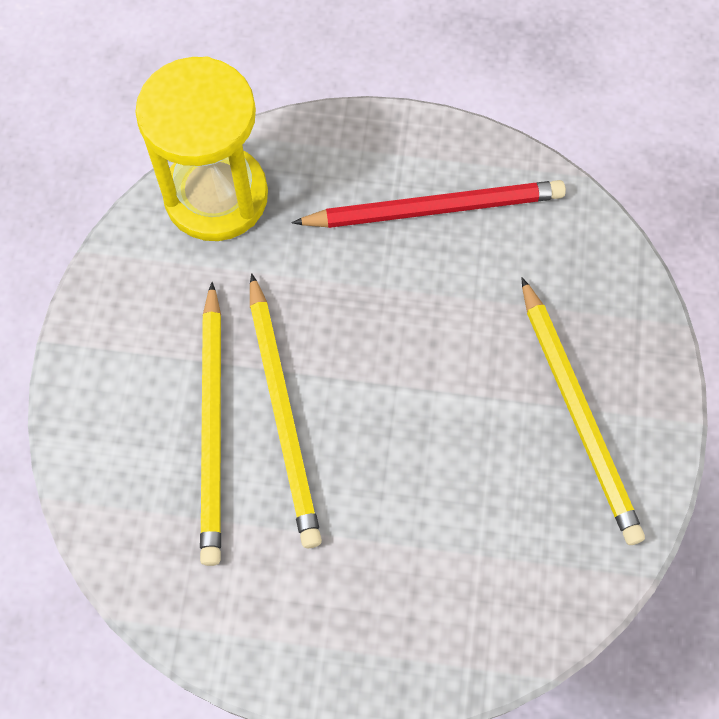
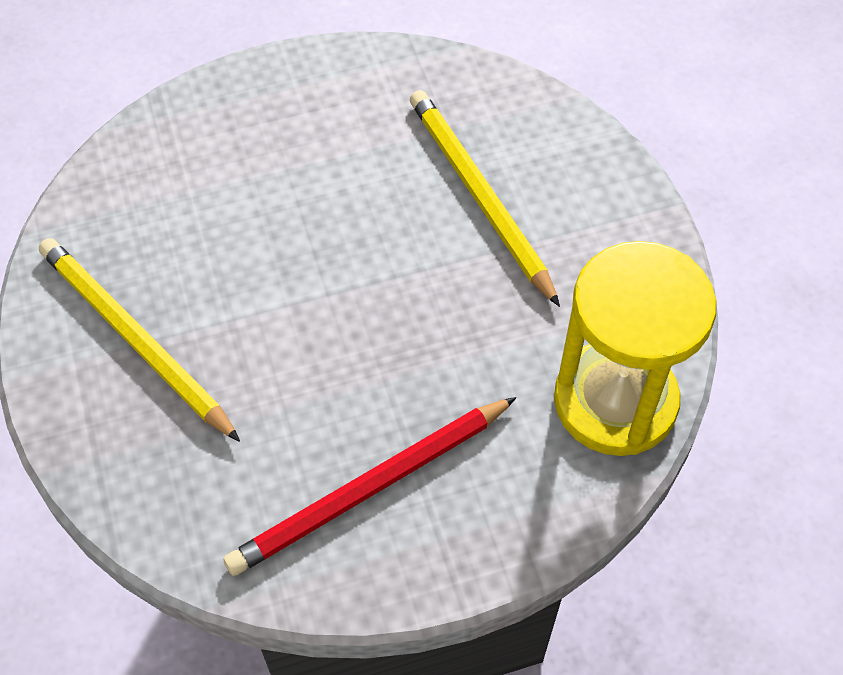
camera: 155 degrees right, 10 degrees down
(283, 413) = (422, 230): yellow pencil -> none

